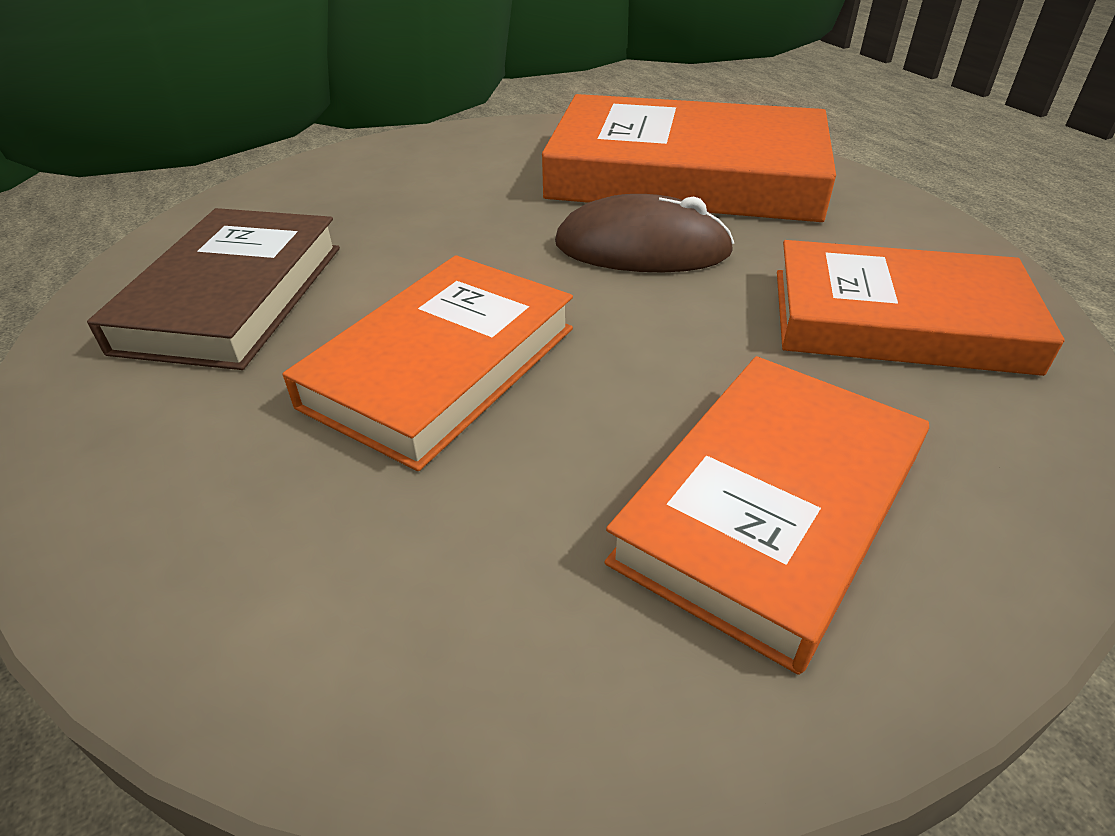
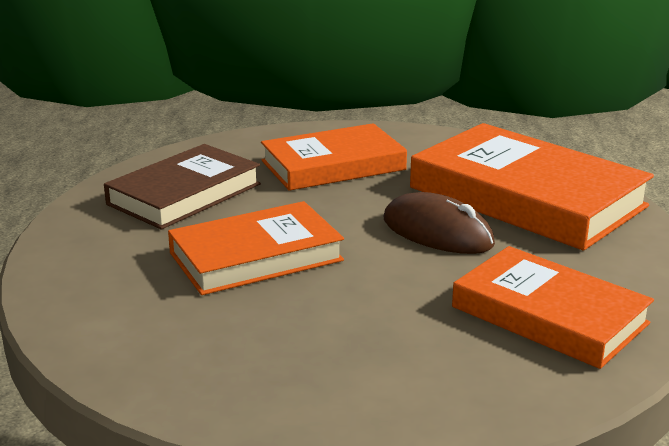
camera: 30 degrees right, 15 degrees down
(769, 508) = (349, 364): orange book -> orange book (333, 165)

